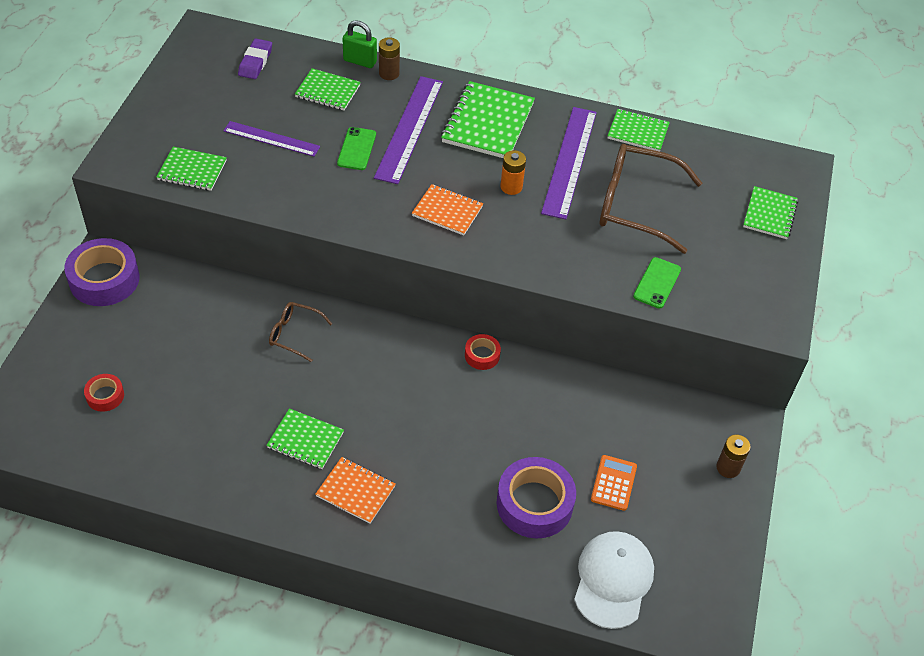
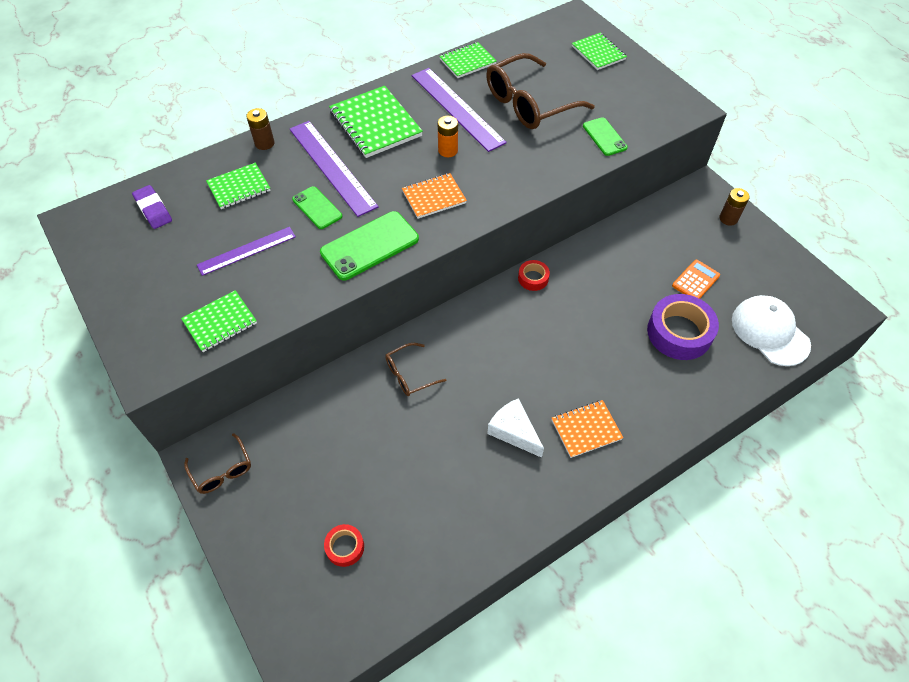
camera: 45 degrees left, 5 degrees up
(104, 279) = (222, 470): purple tape -> brown glasses
(305, 440) = (514, 431): green notebook -> white cheese
(352, 205) = (370, 246): none -> green phone
(360, 61) = (232, 150): green padlock -> none
(613, 483) = (695, 281): orange calculator -> orange calculator turned 75 degrees clockwise

